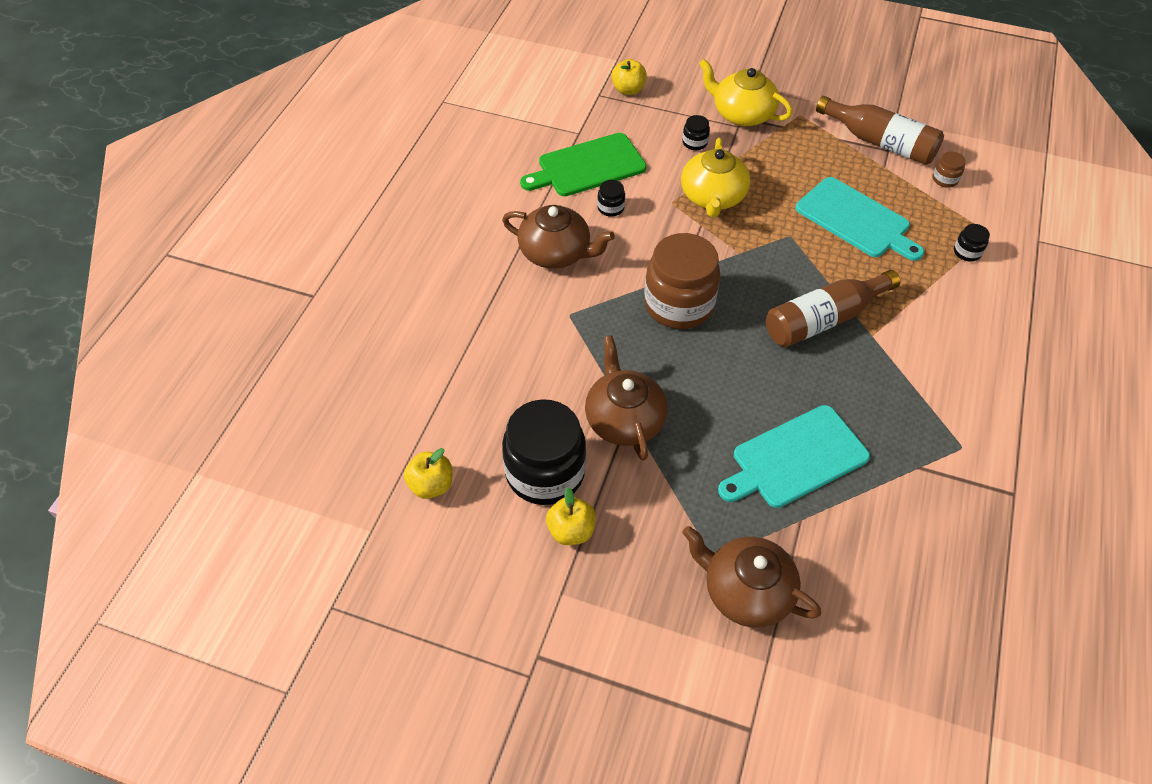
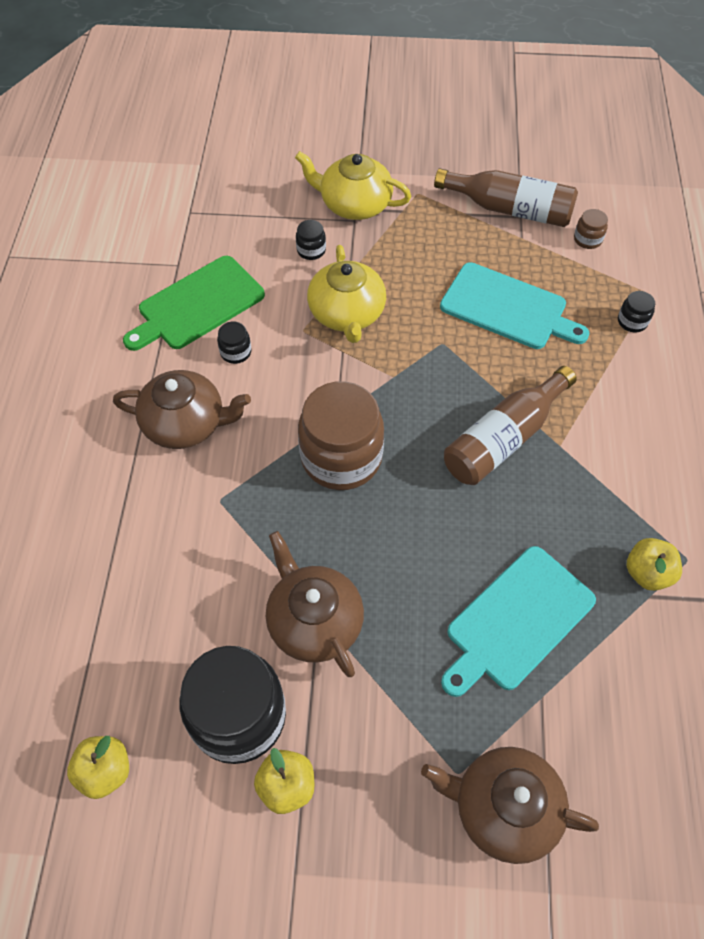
camera: 15 degrees left, 5 degrees up
(628, 90) = (221, 199): yellow apple -> yellow apple (647, 573)

